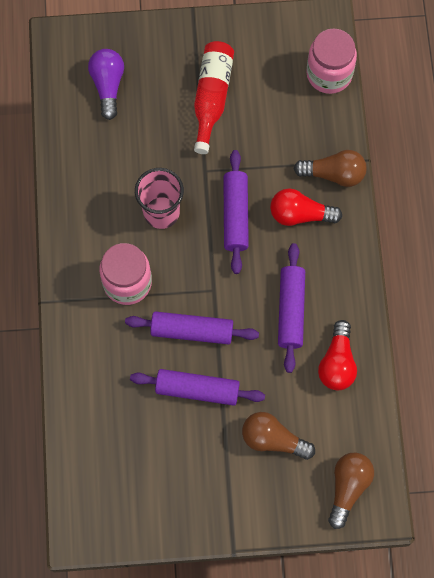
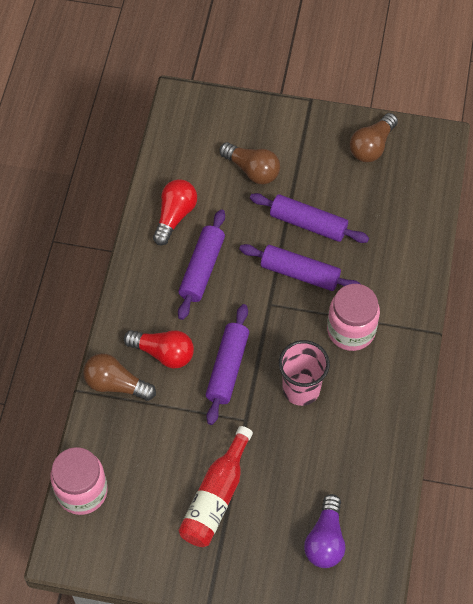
camera: 165 degrees left, 10 degrees down
(348, 488) = (200, 121): brown light bulb -> brown light bulb (372, 146)

